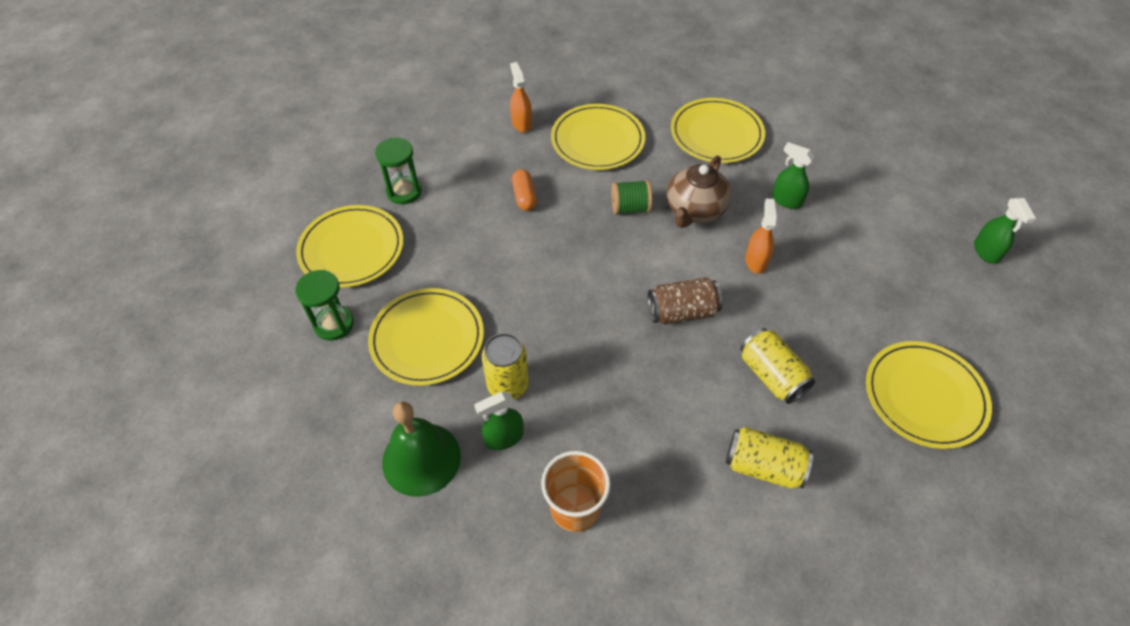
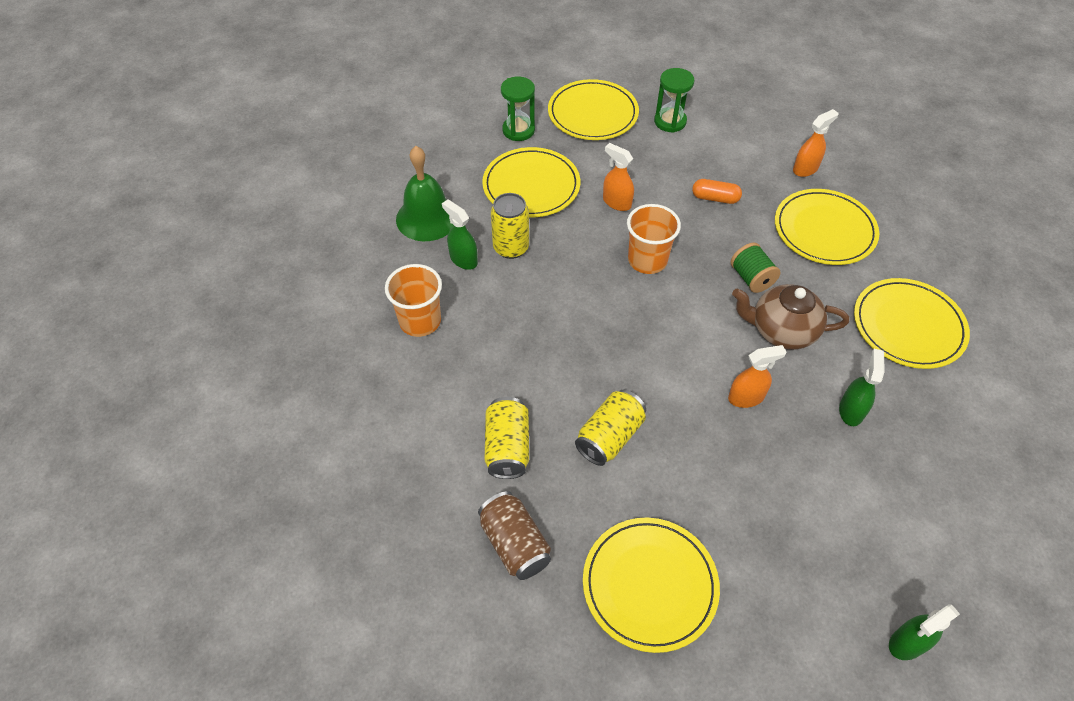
camera: 70 degrees right, 0 degrees up
(490, 272) = (616, 202): none -> orange spray bottle
(524, 196) = (715, 198): orange capsule -> orange capsule turned 45 degrees clockwise
(577, 274) = (647, 260): none -> orange cup
(682, 312) = (647, 348): brown can -> brown can (515, 544)

